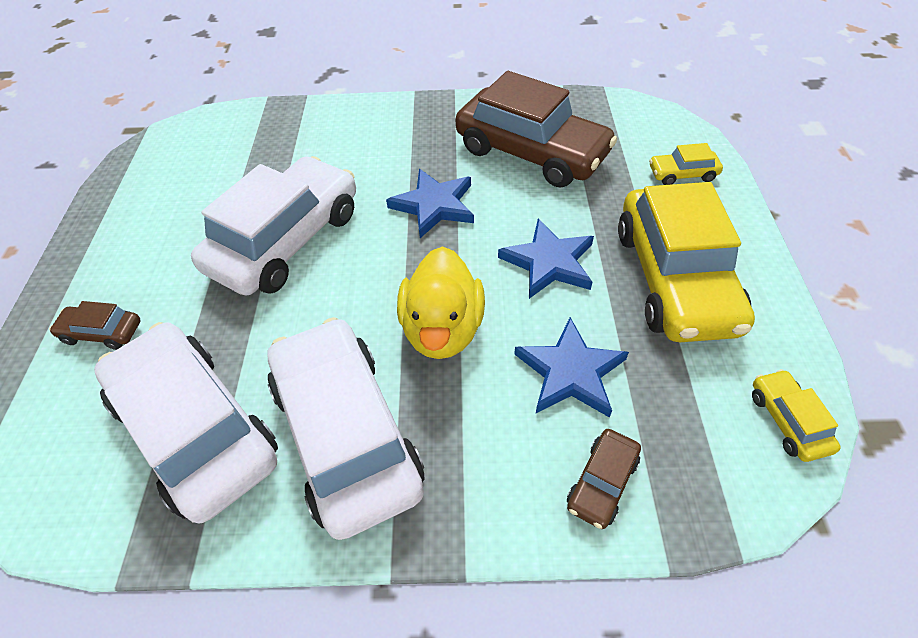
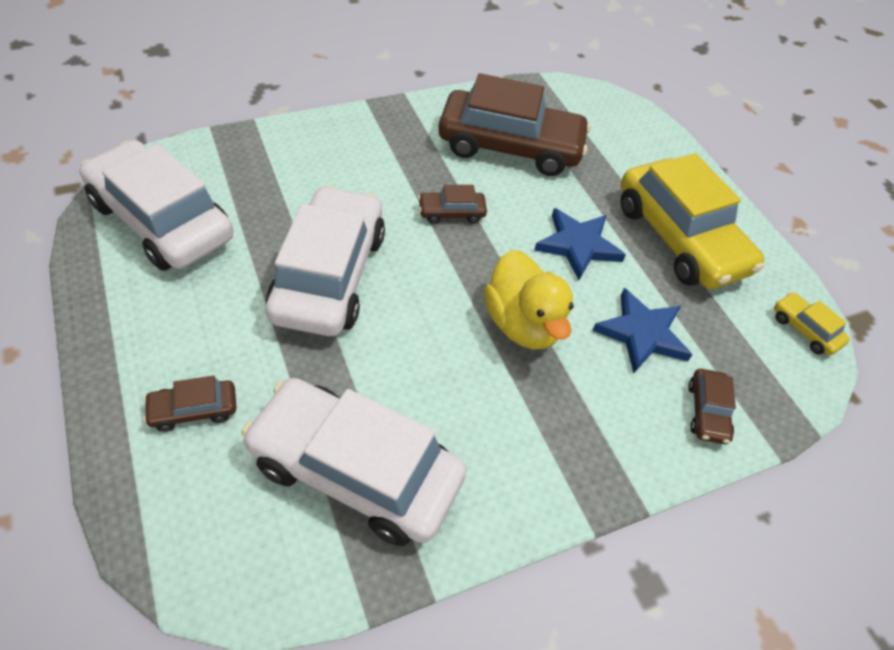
camera: 30 degrees left, 0 degrees up
(346, 434) = (493, 434): white car -> white car (162, 221)
(434, 205) = (451, 213): blue star -> brown car
(682, 174) = (643, 146): yellow car -> none

